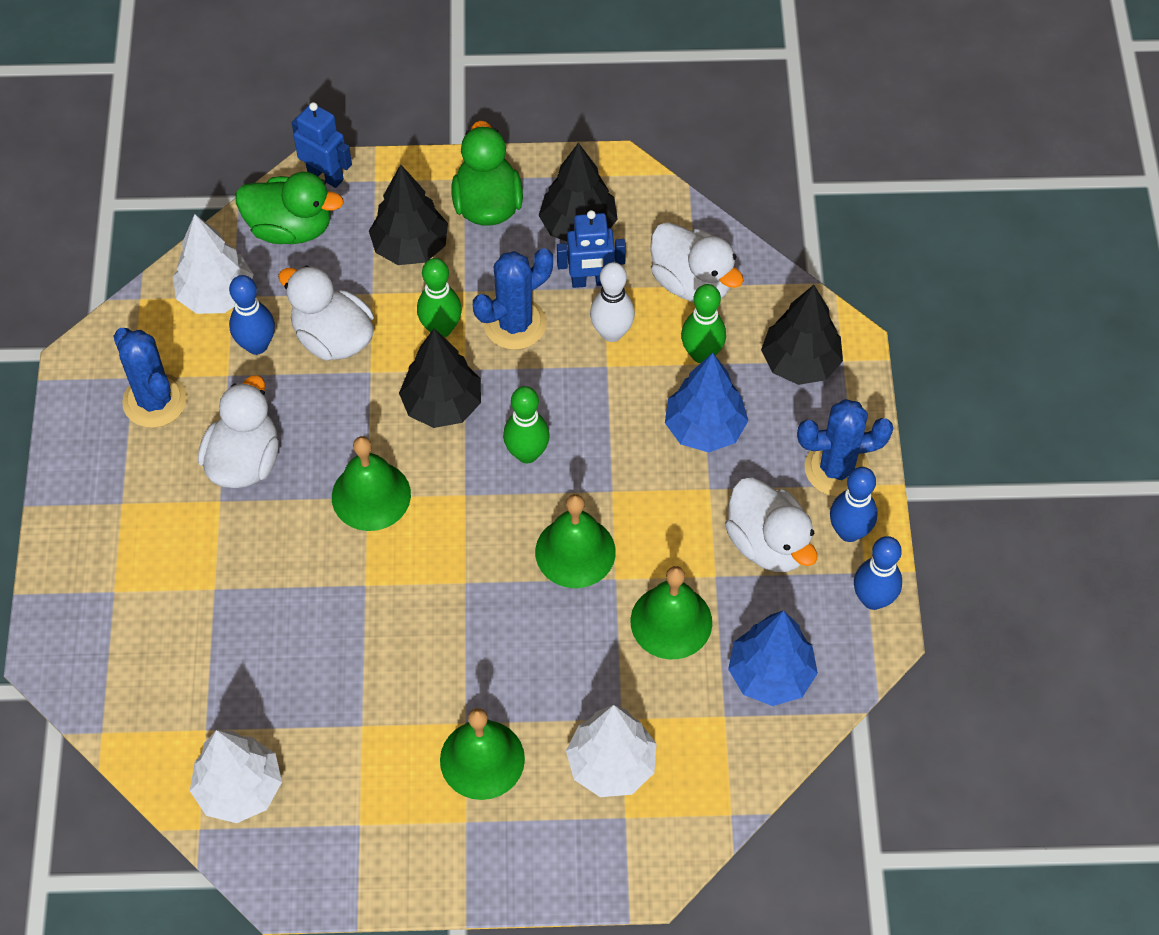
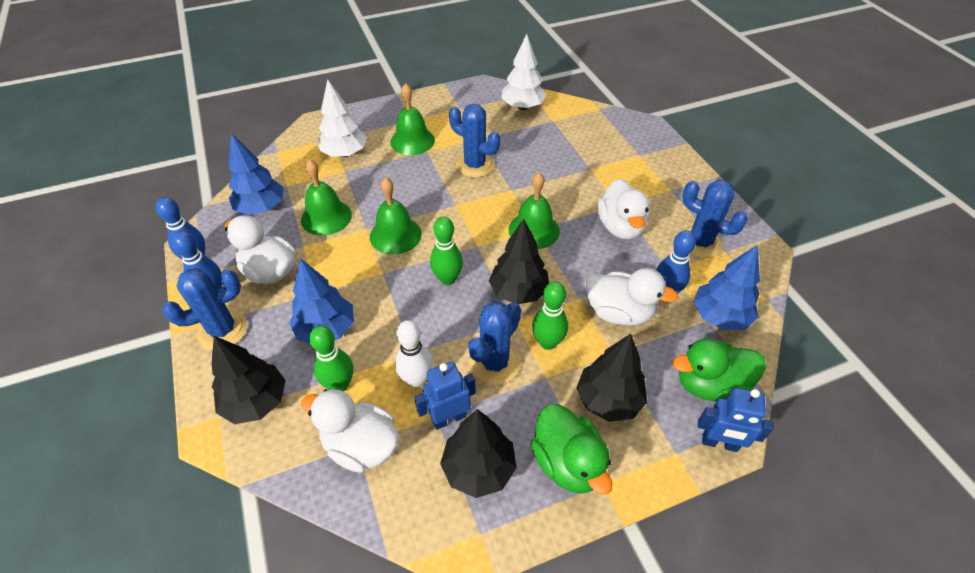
camera: 160 degrees right, 10 degrees down
(216, 295) = (720, 317): white tree -> blue tree
(398, 659) = (475, 165): none -> blue cactus

